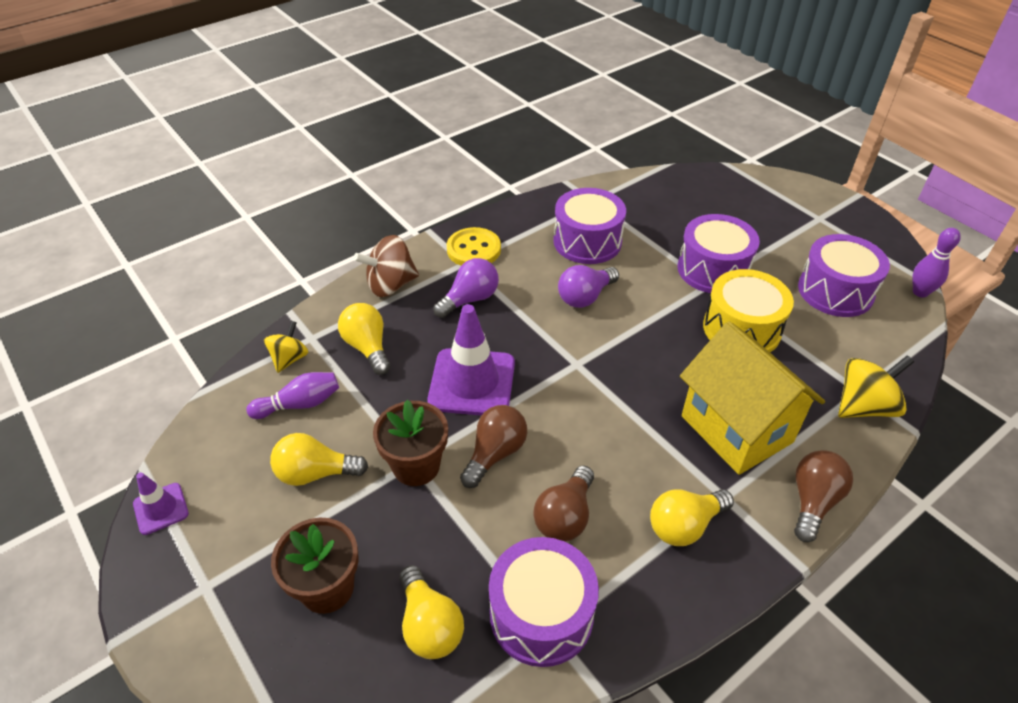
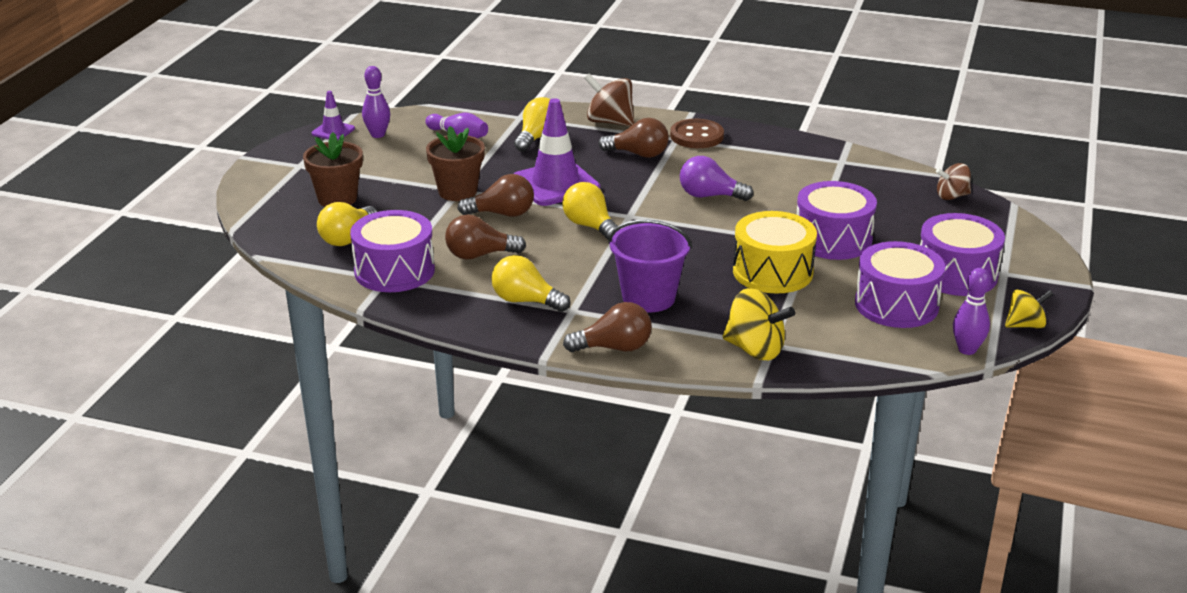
camera: 55 degrees right, 15 degrees down
(217, 470) = (377, 135): none -> purple bowling pin
(289, 359) = (492, 118): yellow spinning top -> yellow spinning top (1025, 325)
(315, 473) = (412, 163): yellow light bulb -> yellow light bulb (590, 226)
(470, 299) = (638, 154): purple light bulb -> brown light bulb
(473, 249) = (696, 136): yellow button -> brown button
(587, 241) = (781, 176): purple drum -> purple drum (956, 274)
(692, 181) = (952, 196): none -> brown spinning top
(736, 429) = (648, 298): yellow house -> purple bucket

